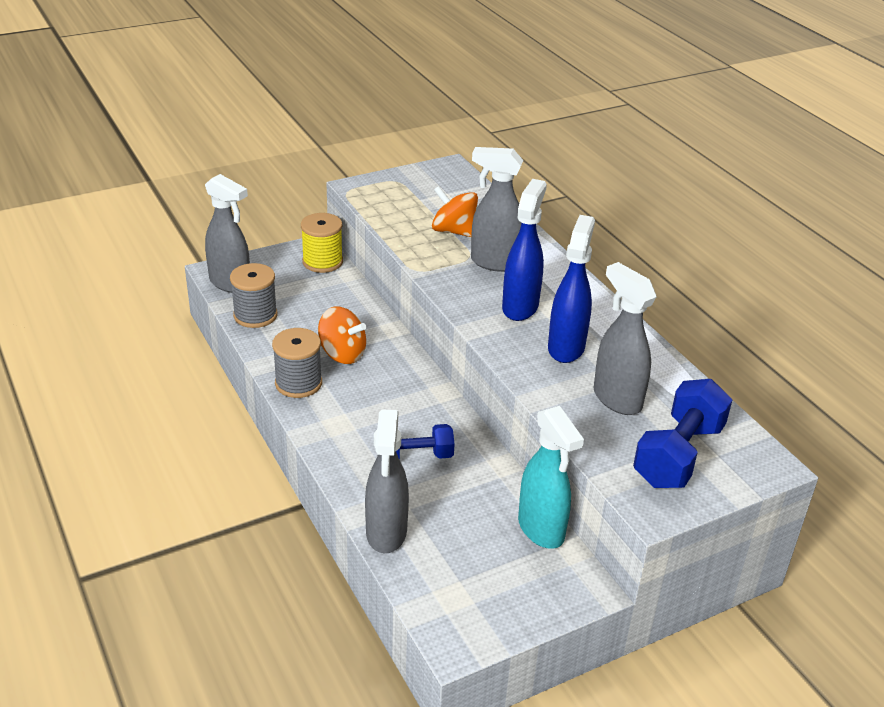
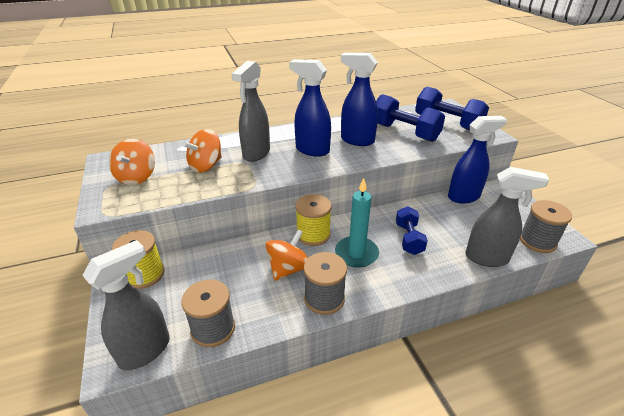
camera: 80 degrees left, 0 degrees up
(376, 407) = (356, 253): none -> turquoise candle
(407, 369) = (313, 234): none -> yellow spool
(417, 193) = (137, 177): none -> orange spinning top
(436, 602) = (537, 241): none -> grey spool
(541, 530) = (464, 197): turquoise spray bottle -> blue spray bottle
(616, 399) = (404, 132): grey spray bottle -> blue dumbbell

